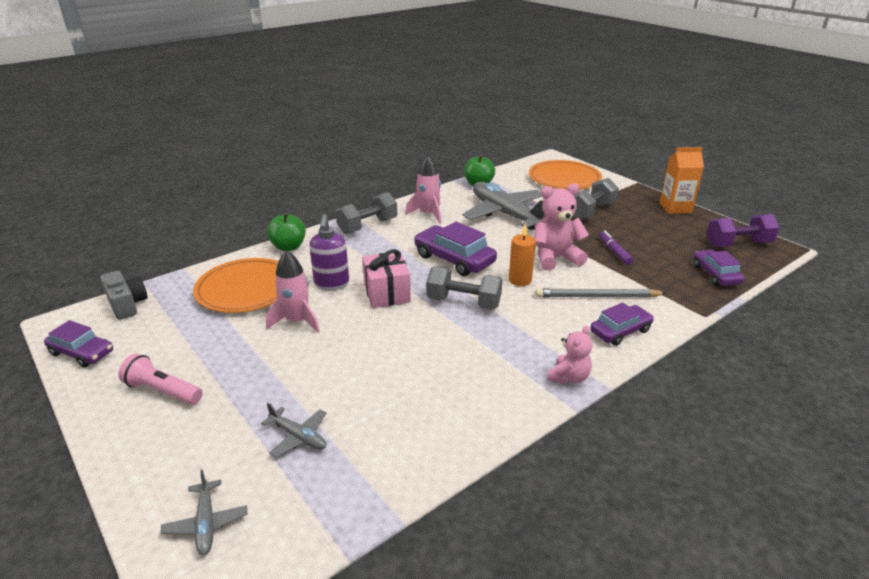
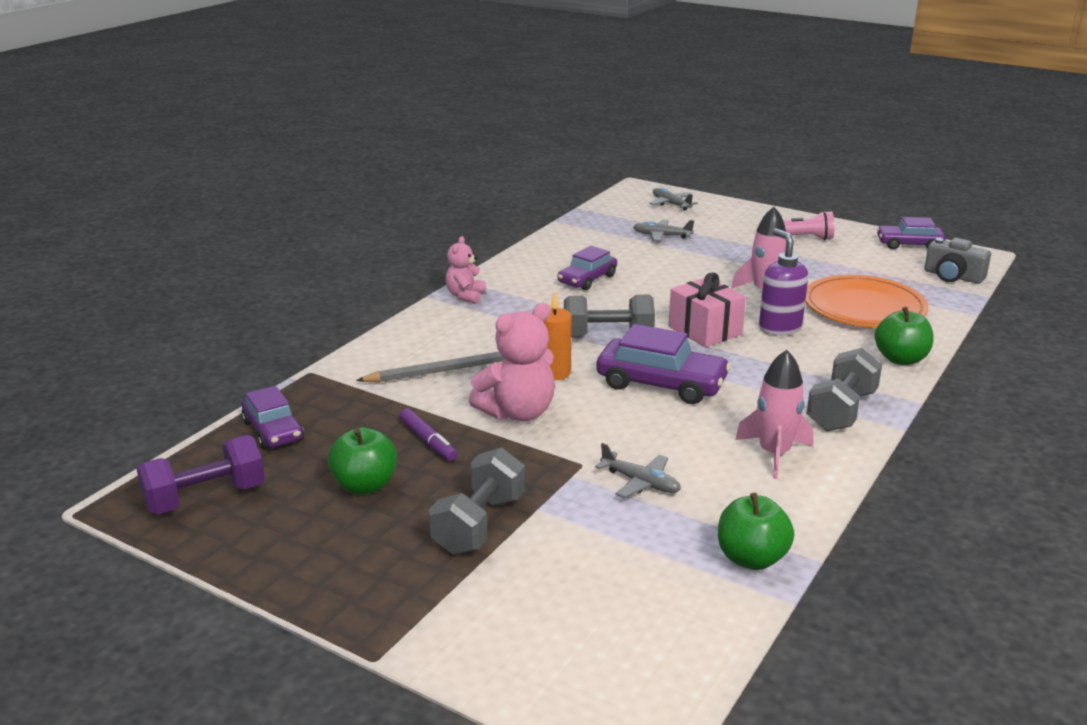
camera: 160 degrees right, 5 degrees down
(505, 214) = (640, 482): grey plane -> grey plane, size x0.44
(564, 178) = (566, 629): orange plate -> none
(620, 331) = (416, 339): purple car -> purple car (587, 279)
(650, 236) = (365, 485): none -> green apple
(675, 207) = (297, 576): orange carton -> none

